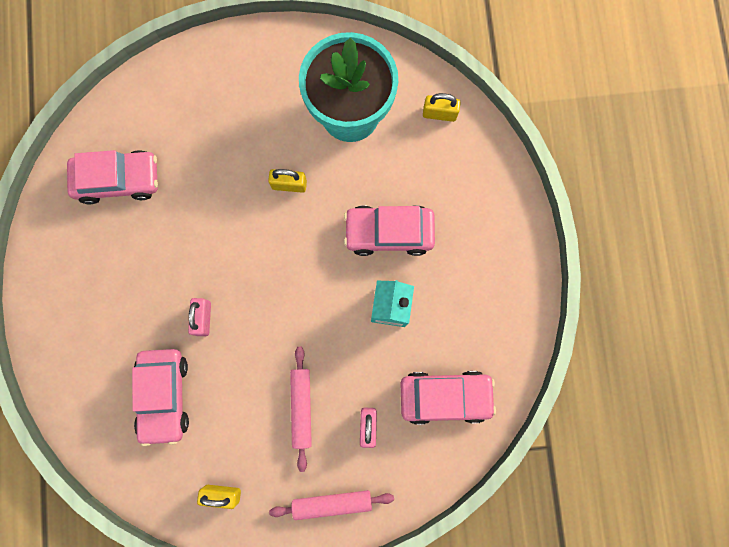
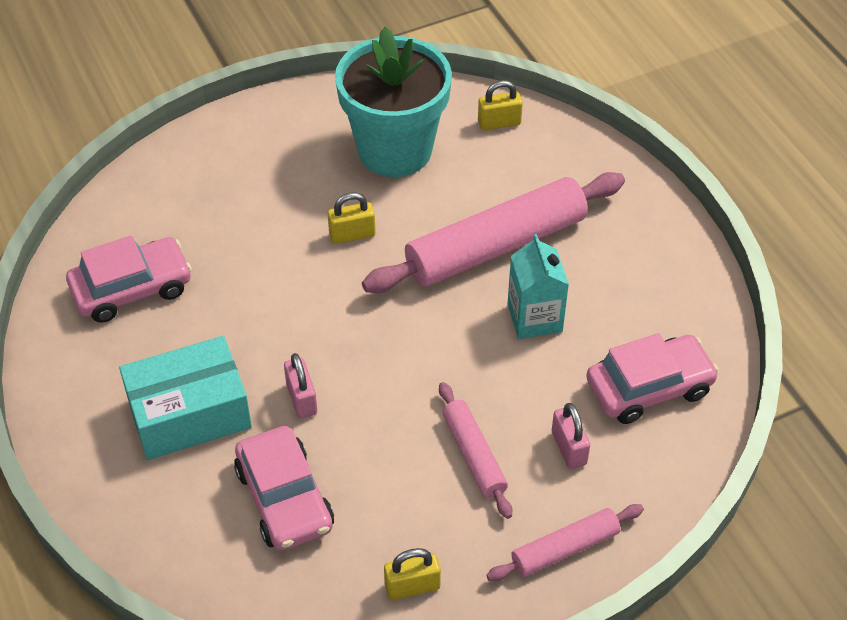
camera: 20 degrees left, 30 degrees down
(124, 303) = (189, 413): none -> turquoise box
(389, 232) = (496, 246): pink car -> pink rolling pin

